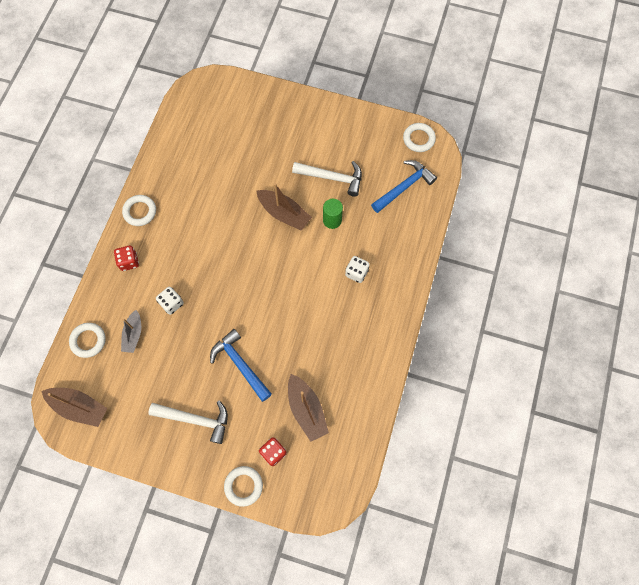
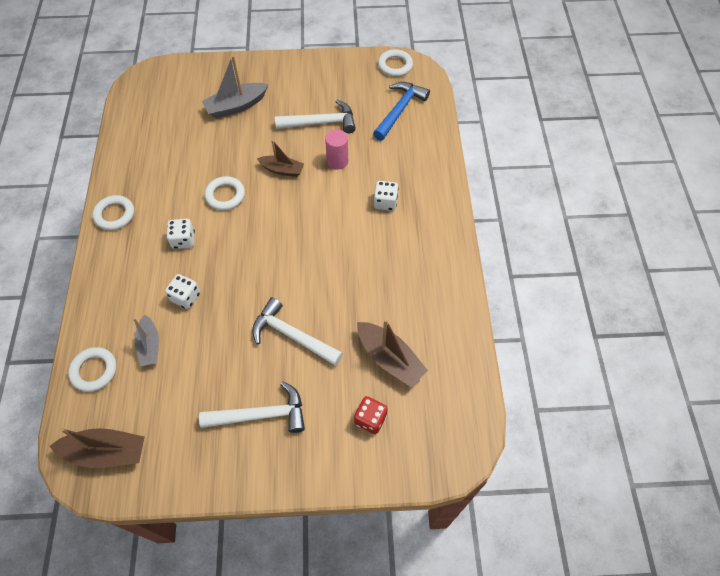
camera: 20 degrees left, 10 degrees down
(129, 262) = (118, 269): red dice -> none
(185, 253) = (183, 240): none -> white dice
(240, 364) = (292, 335): blue hammer -> white hammer
(243, 486) = (349, 471): white ring -> white ring (225, 195)
(267, 138) = (236, 106): none -> grey boat
(284, 214) = (282, 170): brown boat -> brown boat, size x0.66
(332, 220) = (337, 161): green cylinder -> pink cylinder

